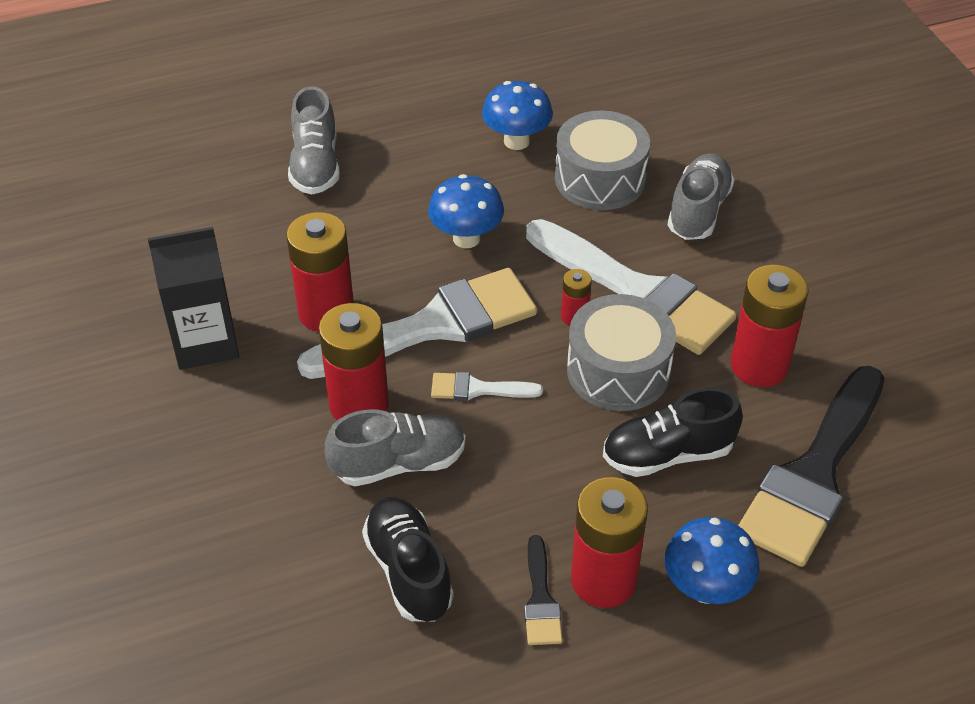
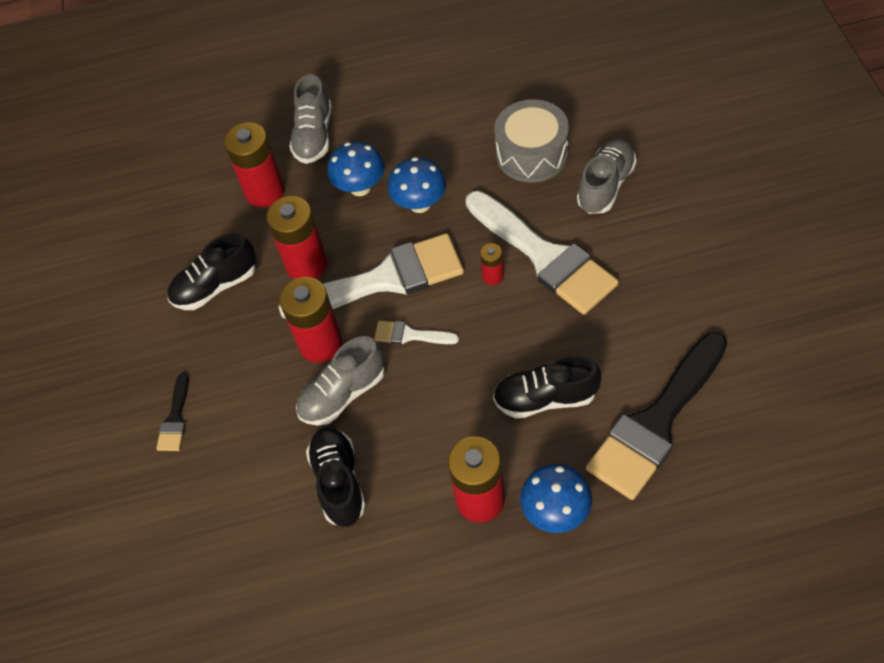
camera: 15 degrees right, 10 degrees up
(205, 342) = (216, 286): black carton -> black shoe
(398, 463) = (343, 394): grey shoe -> grey shoe turned 150 degrees clockwise
(516, 141) = (471, 118): blue mushroom -> blue mushroom (360, 188)
(540, 598) = (431, 511): black brush -> black brush (175, 418)
(618, 370) = (519, 324): grey drum -> none
(759, 366) = (630, 326): red battery -> red battery (265, 191)

